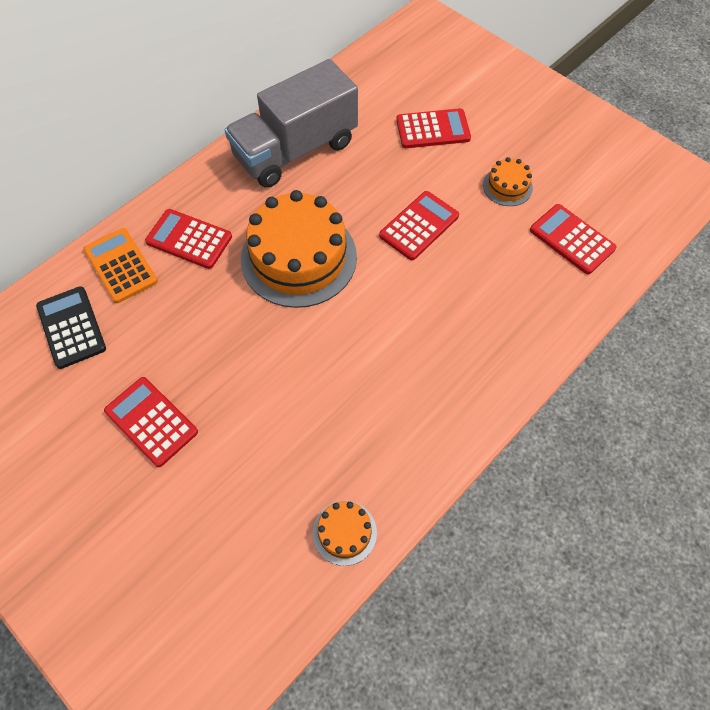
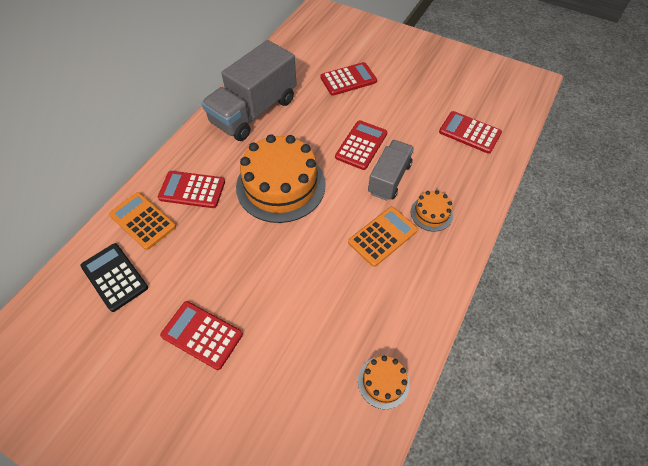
camera: 15 degrees left, 5 degrees down
(405, 354) = (382, 236): none -> orange calculator
(440, 279) = (389, 179): none -> grey truck
(507, 186) = (413, 107): orange cake -> orange cake (431, 213)

